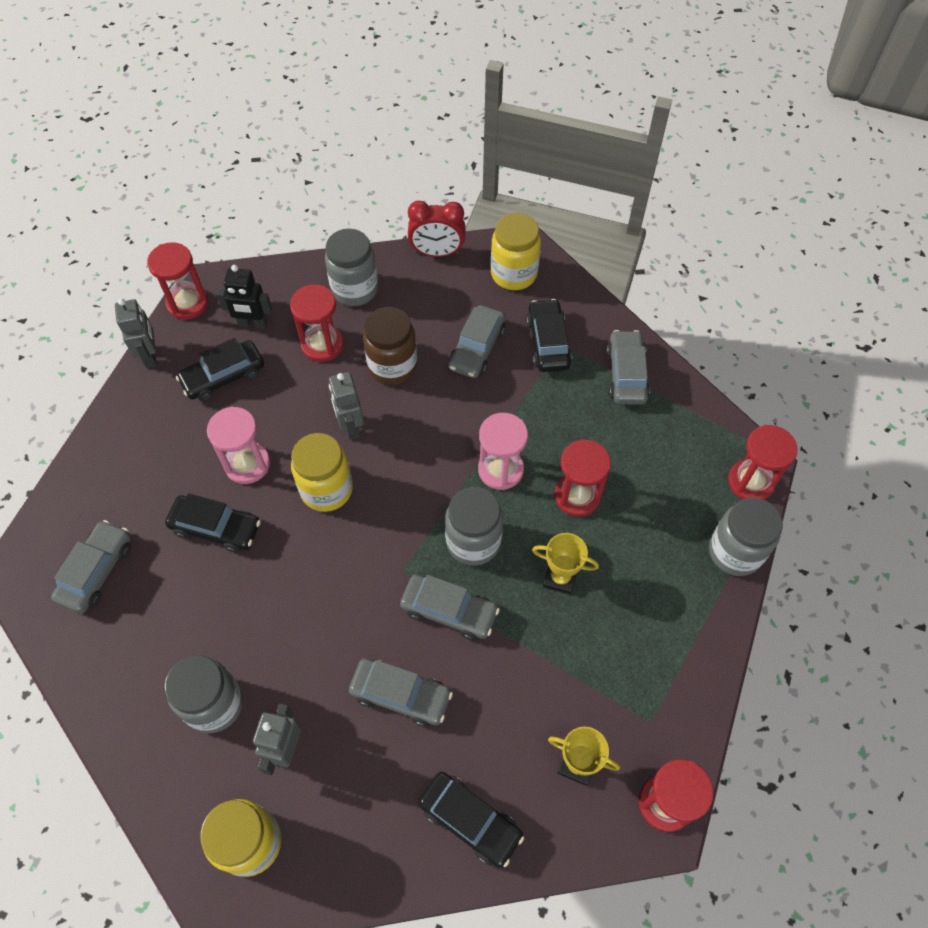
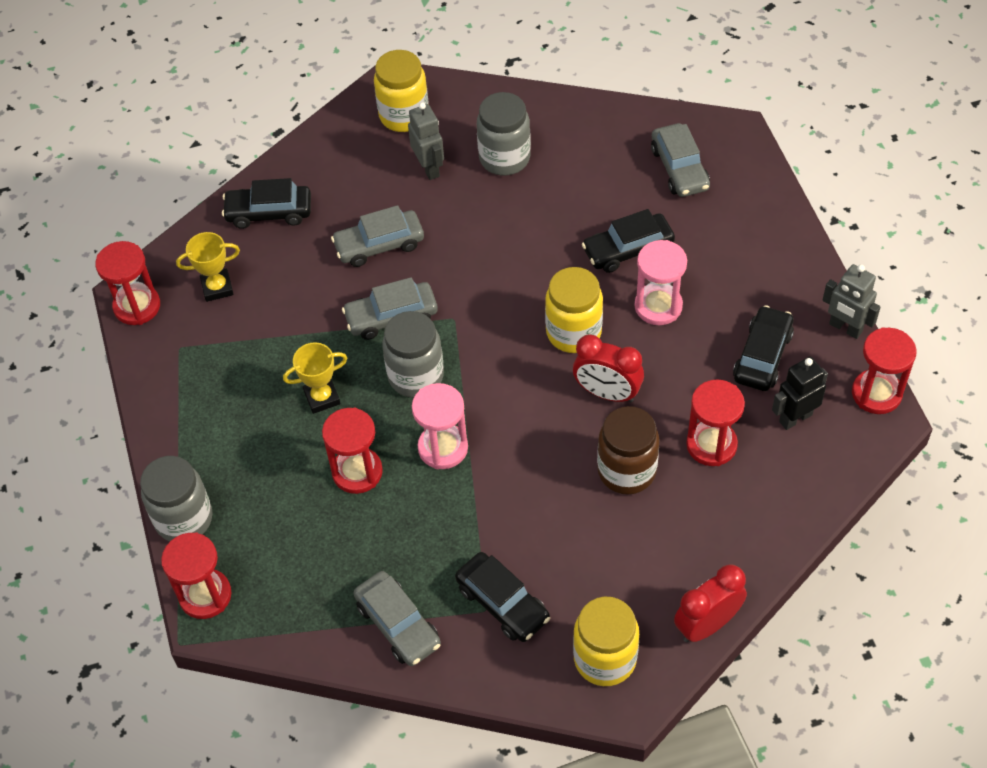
camera: 145 degrees right, 5 degrees down
(350, 426) = (607, 393): grey robot -> red clock
(355, 289) = (743, 521): grey jar -> none
(477, 348) = (566, 546): grey car -> none

